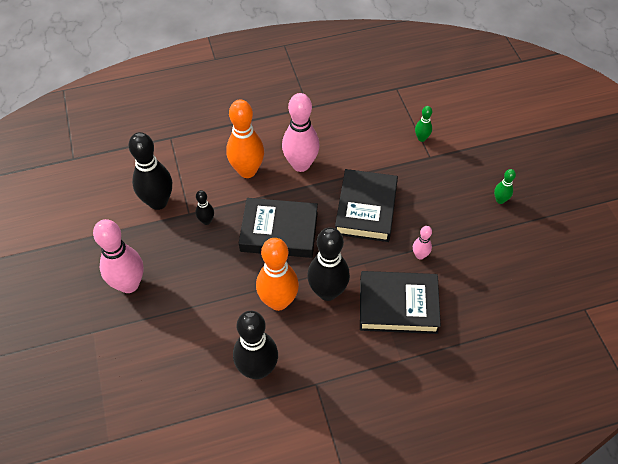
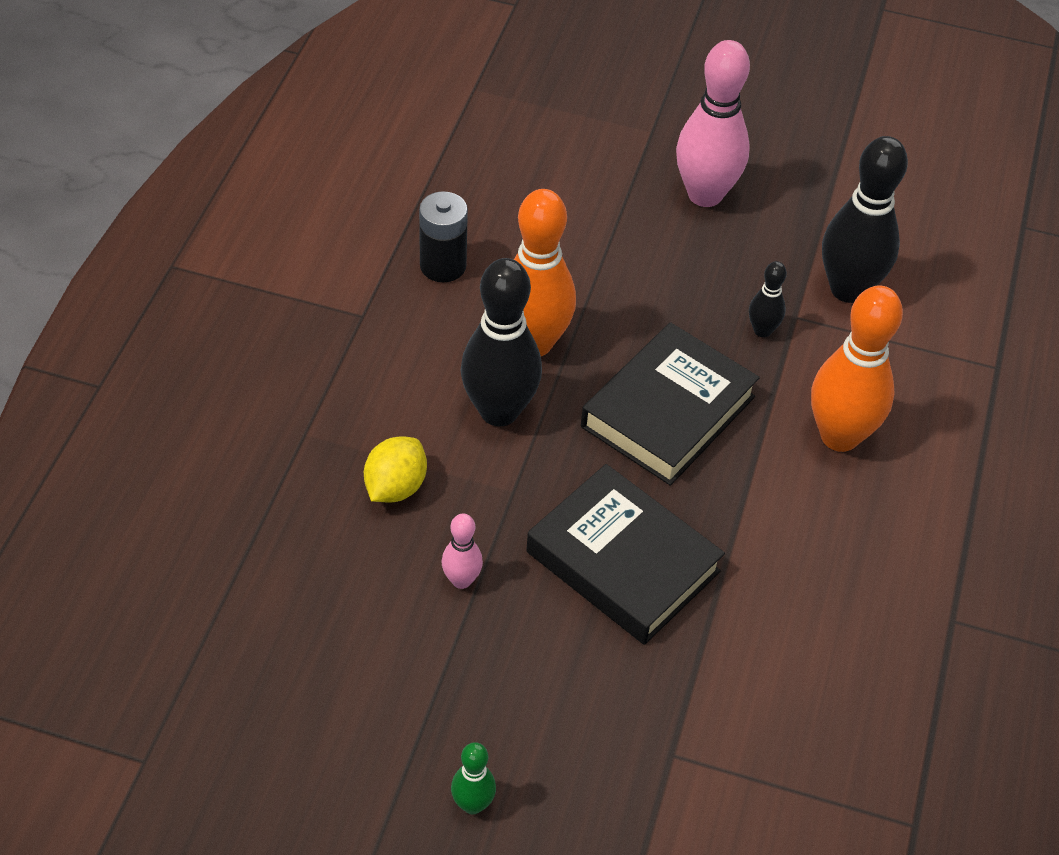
camera: 120 degrees right, 5 degrees down
(257, 369) = (443, 266): black bowling pin -> black battery
(301, 164) = (801, 522): pink bowling pin -> none
(398, 306) = (395, 487): black book -> yellow lemon
(421, 138) = (732, 773): green bowling pin -> none

